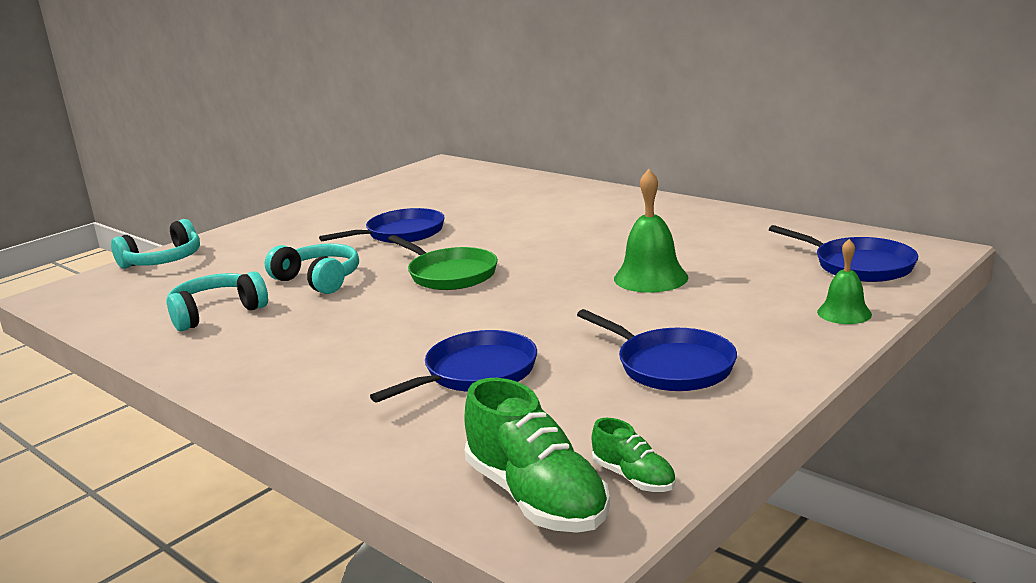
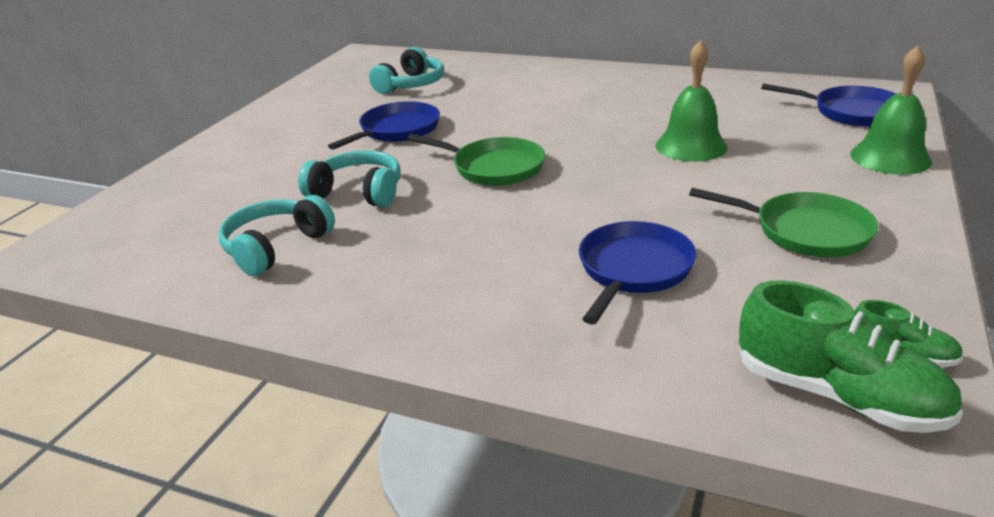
camera: 20 degrees left, 10 degrees up
(163, 261) = (147, 194): turquoise headphones -> turquoise headphones (411, 85)
(670, 366) = (805, 231): blue pan -> green pan
(844, 313) = (890, 157): green bell -> green bell, size x1.61

